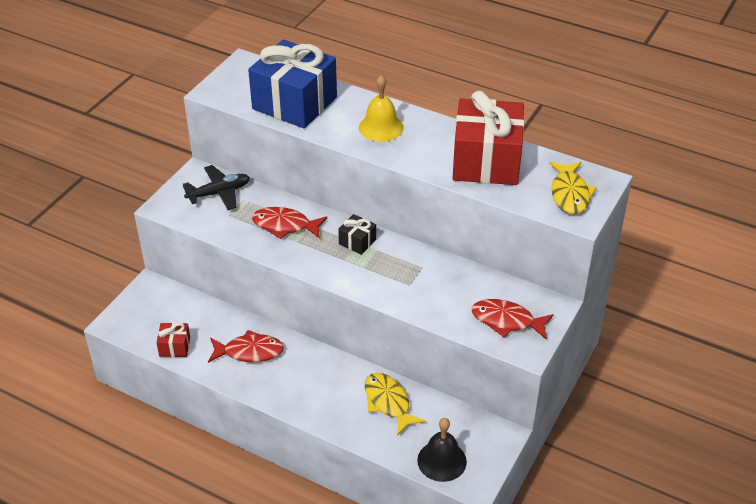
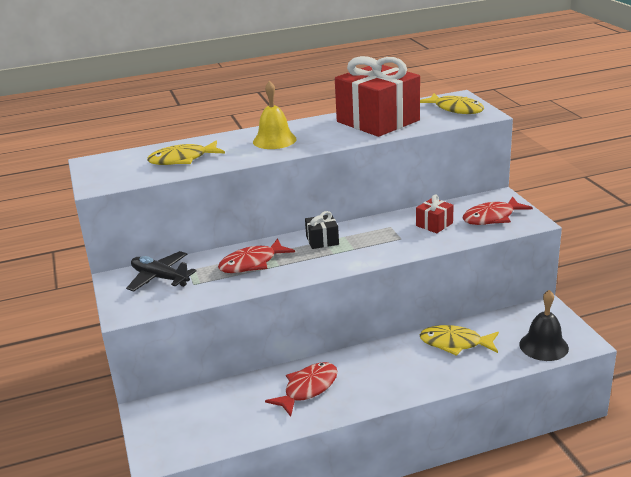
camera: 45 degrees left, 15 degrees down
(174, 347) = (241, 431): red gift -> red gift (434, 224)
(219, 193) = (160, 278): black plane -> black plane turned 75 degrees counterclockwise
(294, 103) = (182, 159): blue gift -> yellow fish

